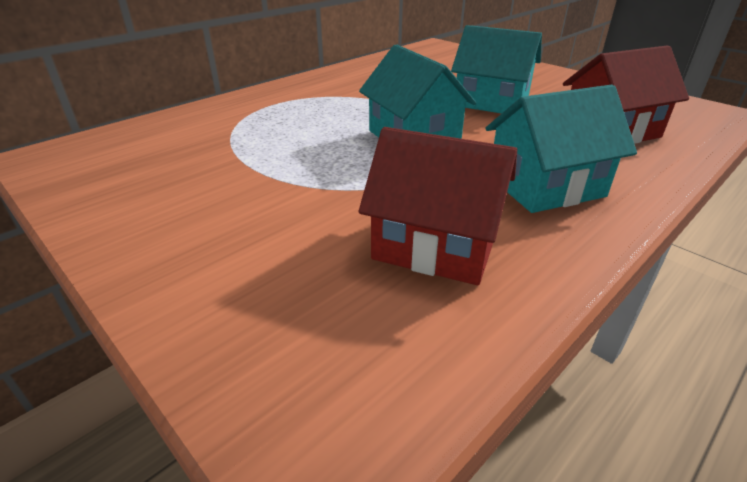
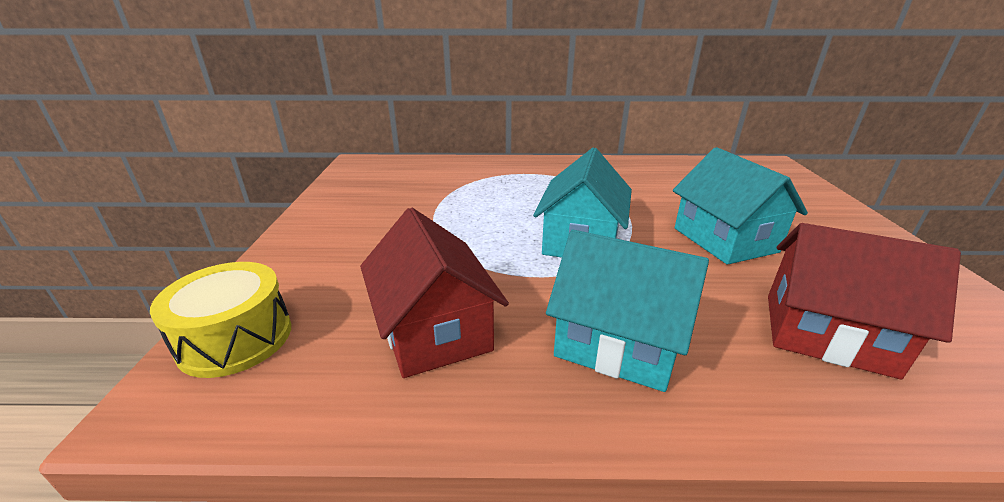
camera: 45 degrees right, 5 degrees down
(278, 366) = (235, 338): none -> yellow drum

